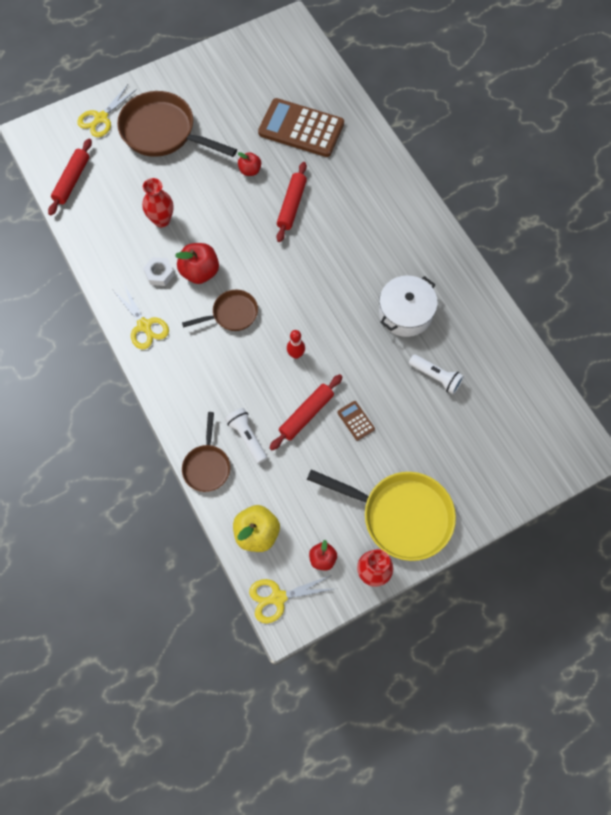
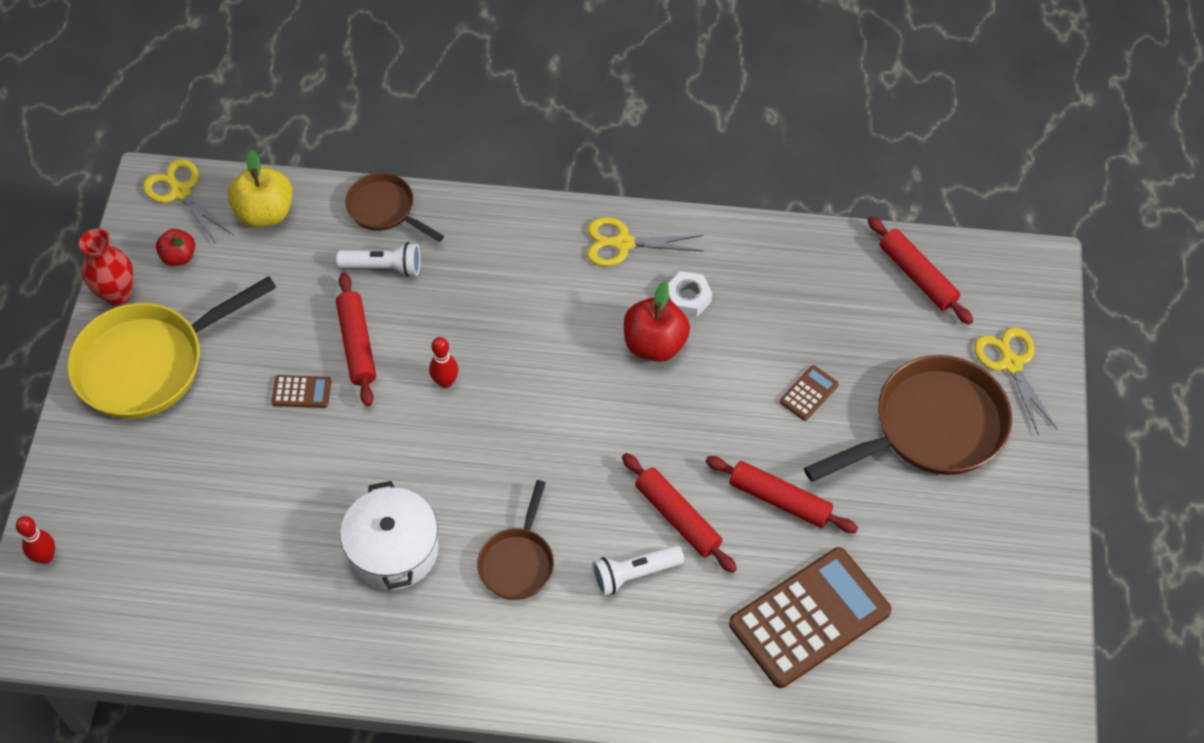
camera: 125 degrees right, 10 degrees down
(162, 220) = (773, 345): red vase -> none
(180, 190) = (809, 393): none -> brown calculator
(232, 314) = (562, 345): brown pan -> brown pan (518, 562)
(250, 170) = (779, 500): red apple -> red rolling pin
(277, 598) = (180, 192): yellow scissors -> yellow scissors turned 60 degrees counterclockwise
(436, 377) = (274, 523): white flashlight -> white flashlight (634, 574)
(543, 472) = (45, 557): none -> red bowling pin

